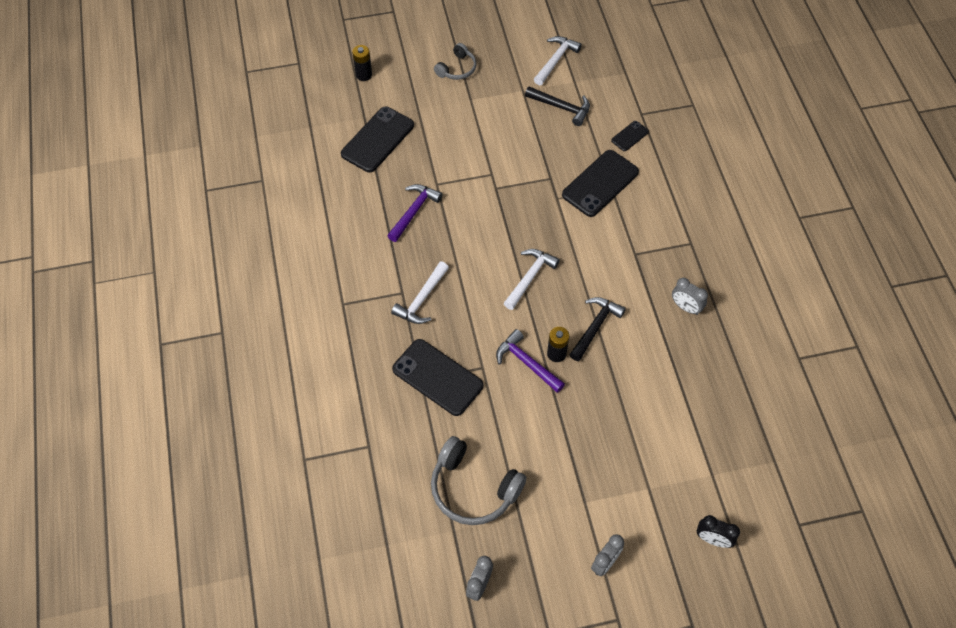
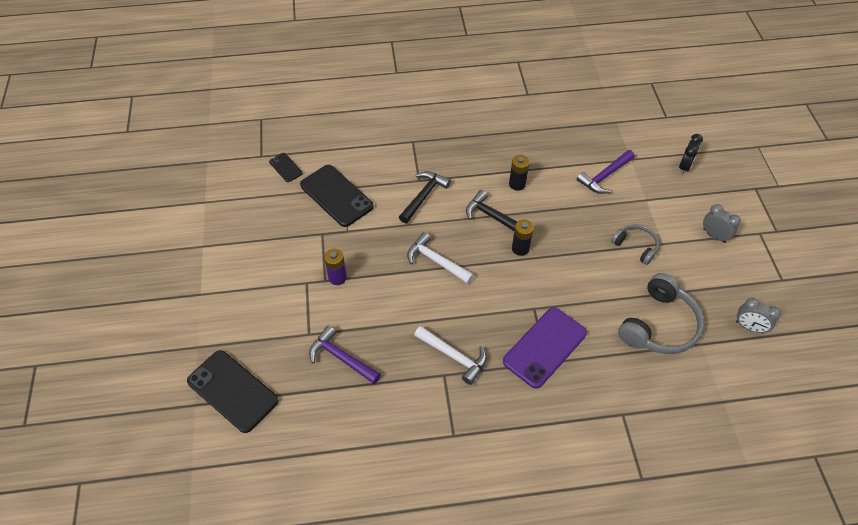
camera: 85 degrees left, 5 degrees down
(364, 75) = (127, 403): black battery -> black battery (517, 184)
(437, 377) = (544, 347): black phone -> purple phone
(457, 69) = (152, 304): grey headphones -> grey headphones (635, 246)
(500, 197) = (337, 277): none -> purple battery
(527, 363) = (529, 272): purple hammer -> purple hammer (605, 176)
(555, 60) = (171, 214): white hammer -> none
(561, 107) = (235, 216): black hammer -> black hammer (423, 196)
(685, 307) = (477, 154): grey clock -> none

